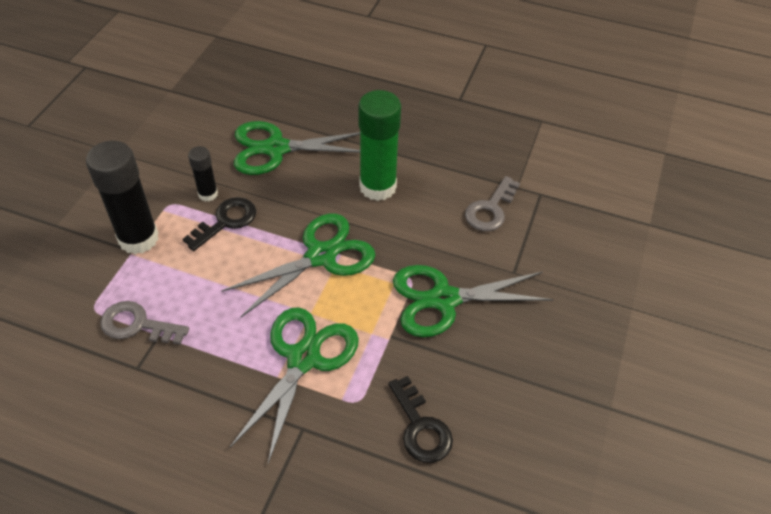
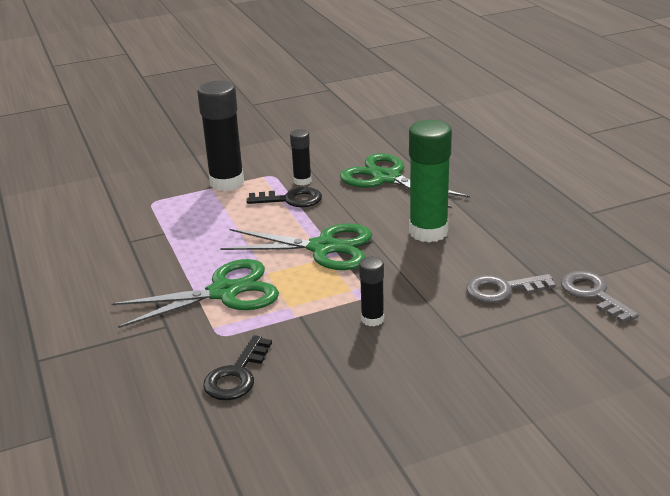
camera: 50 degrees right, 20 degrees down
(138, 325) = (161, 222): grey key -> grey key (593, 294)
(444, 299) = (372, 319): green scissors -> black glue stick

